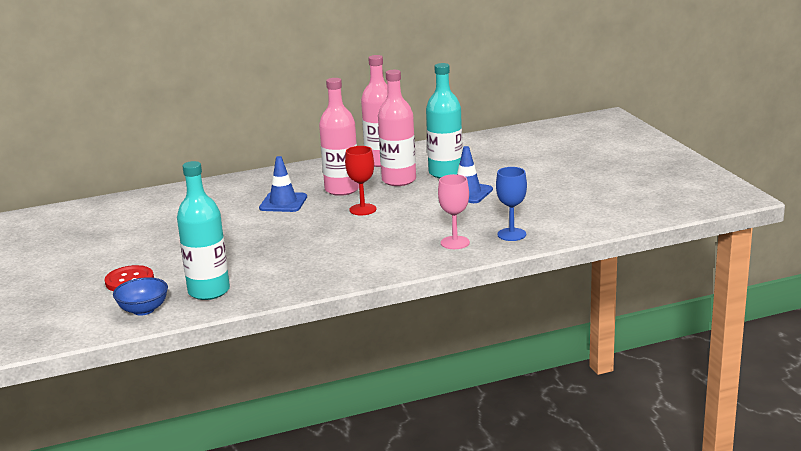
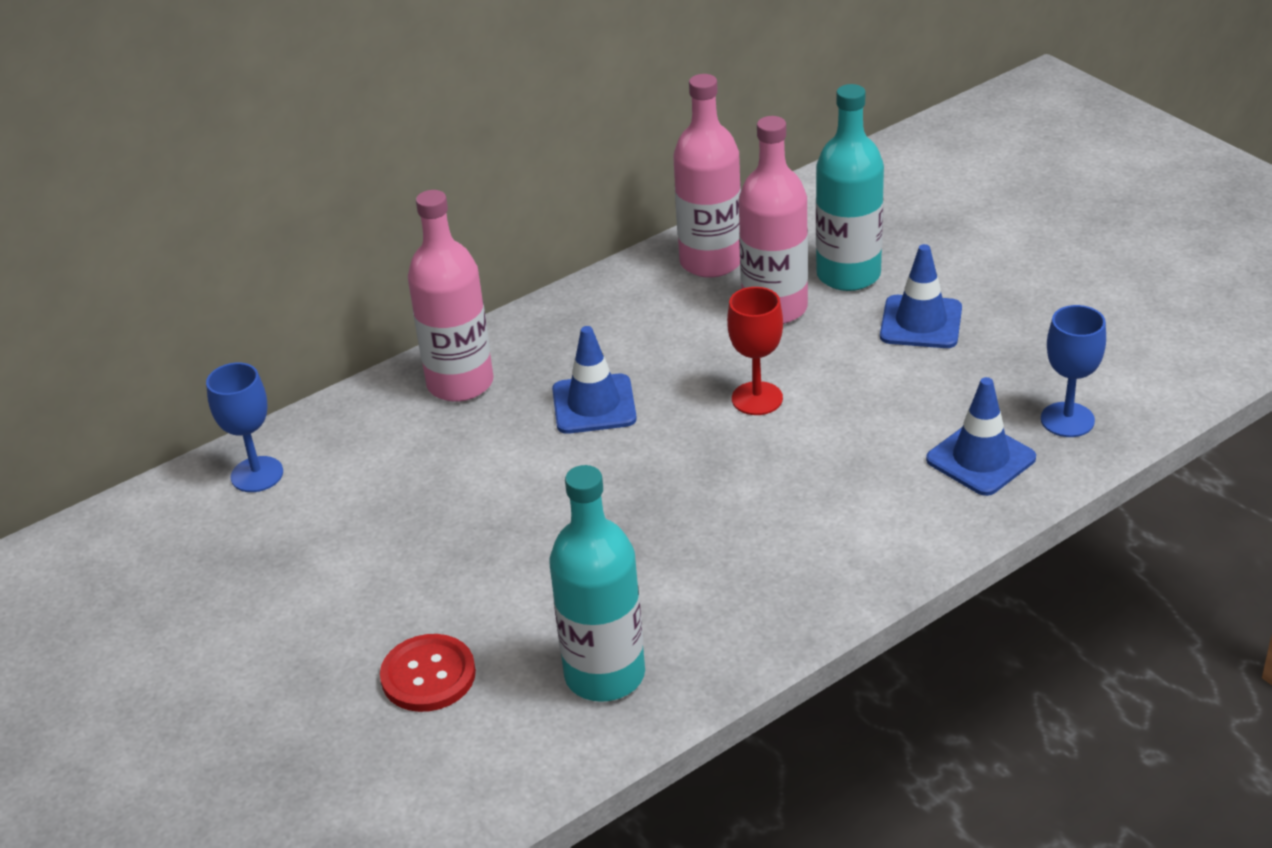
camera: 15 degrees left, 15 degrees up
(111, 207) = (257, 474): none -> blue goblet
(143, 310) = (509, 752): blue bowl -> none
(342, 189) = (683, 350): pink bottle -> pink bottle (460, 383)
(455, 243) = (980, 459): pink goblet -> blue traffic cone

